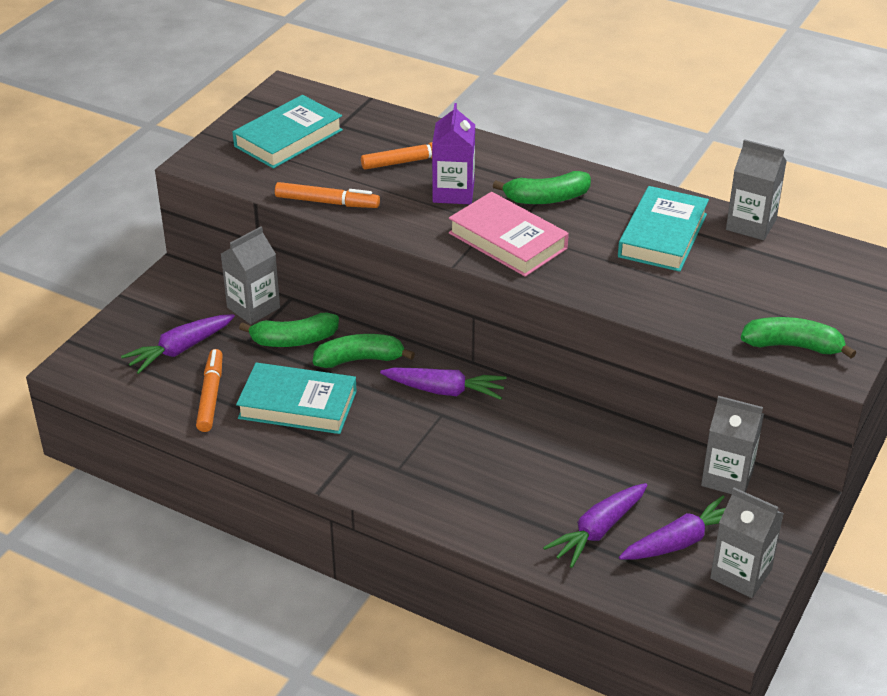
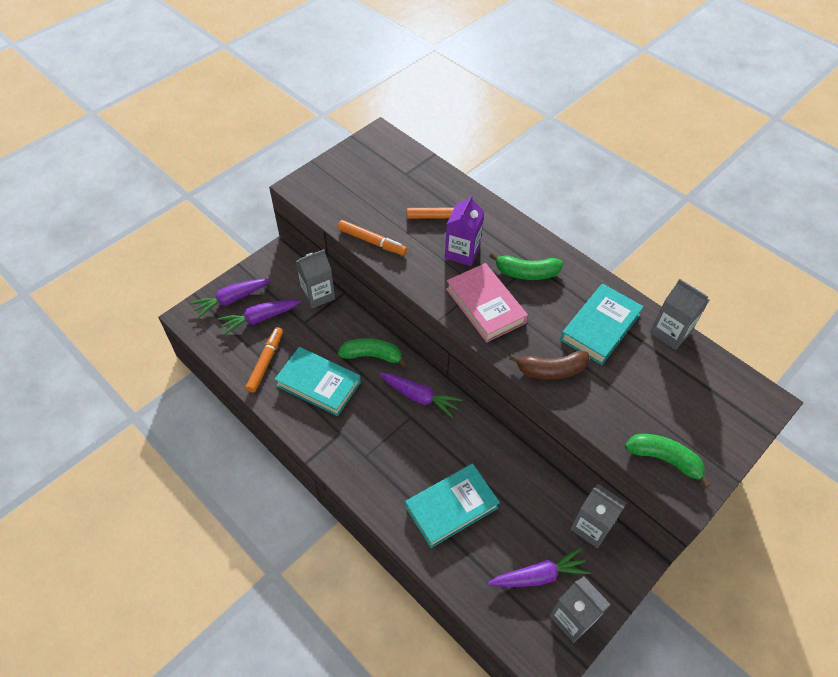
camera: 15 degrees right, 15 degrees up
(288, 138) = (366, 178): turquoise book -> turquoise book (451, 507)
(294, 340) = (334, 328): green banana -> none
(598, 531) = (483, 549): purple carrot -> purple carrot (231, 300)
(619, 288) = (551, 370): none -> brown banana

